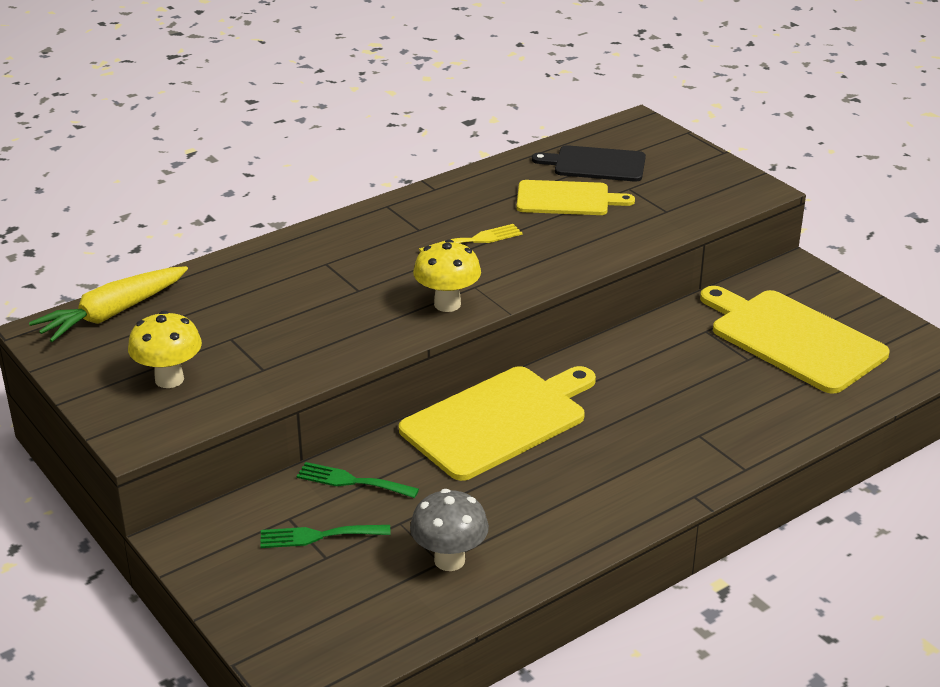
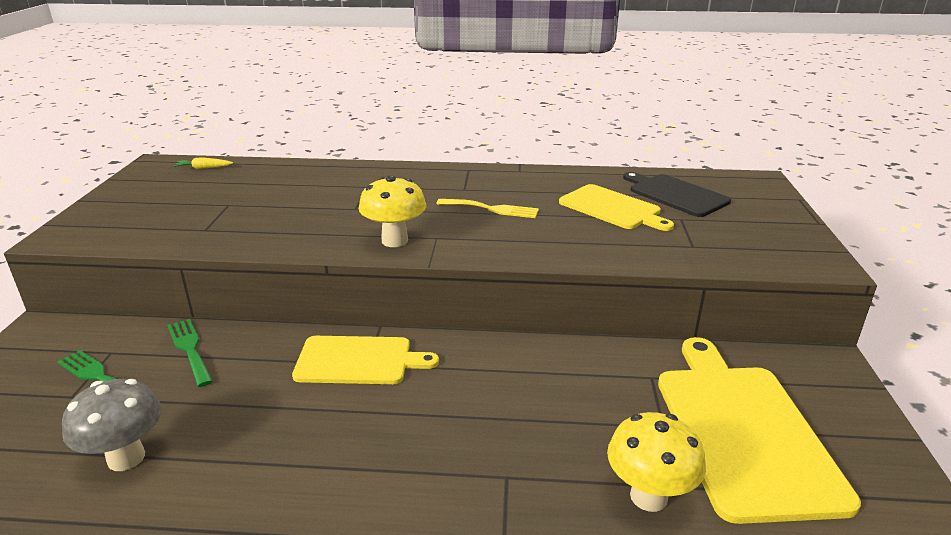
camera: 40 degrees right, 5 degrees down
(112, 314) = (203, 168): yellow carrot -> yellow carrot, size x0.43
(169, 379) = (150, 212): yellow mushroom -> yellow mushroom (648, 496)
(498, 420) = (358, 361): yellow cutting board -> yellow cutting board, size x0.62

